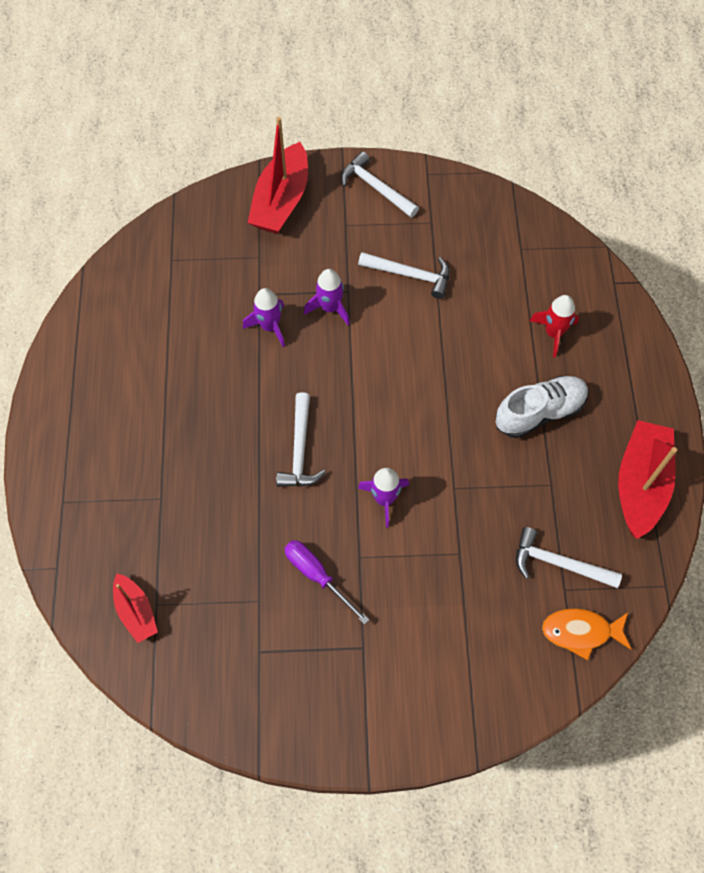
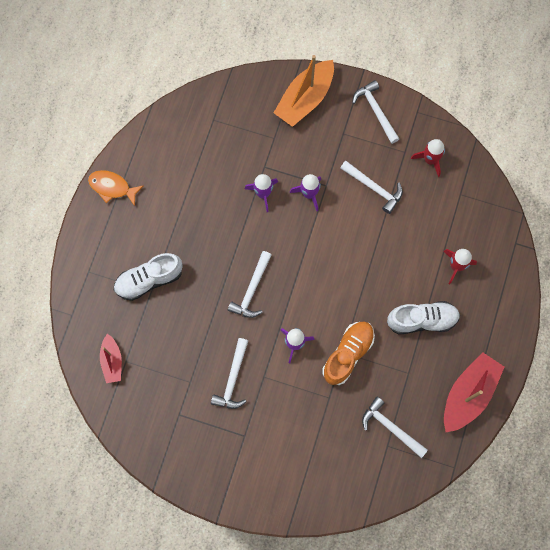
camera: 20 degrees right, 10 degrees up
(153, 484) = (149, 280): none -> white shoe
(281, 201) = (305, 99): red boat -> orange boat
(317, 576) = (232, 379): purple screwdriver -> white hammer
(461, 488) = (348, 354): none -> orange shoe
(466, 222) = (430, 160): none -> red rocket
(581, 631) = (386, 476): orange fish -> orange fish (112, 187)

